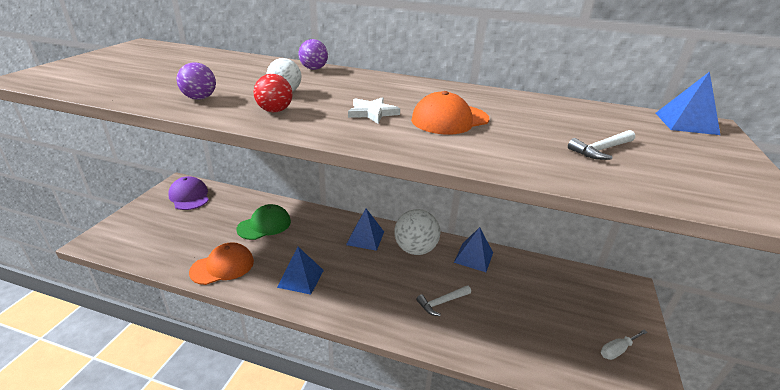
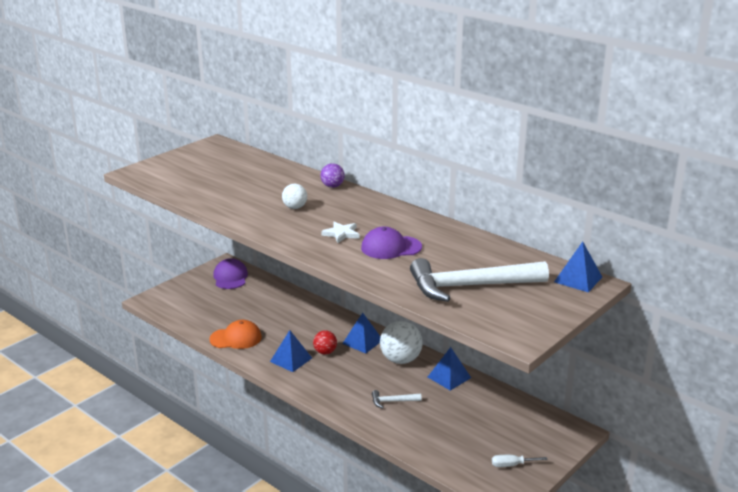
camera: 25 degrees right, 5 degrees down
(200, 98) = (235, 205): purple ball -> none
(264, 225) = (282, 314): green cap -> none
(275, 111) = (277, 223): red ball -> red ball (325, 352)
(450, 119) = (391, 247): orange cap -> purple cap
(601, 150) = (470, 286): white hammer -> white hammer, size x2.39

